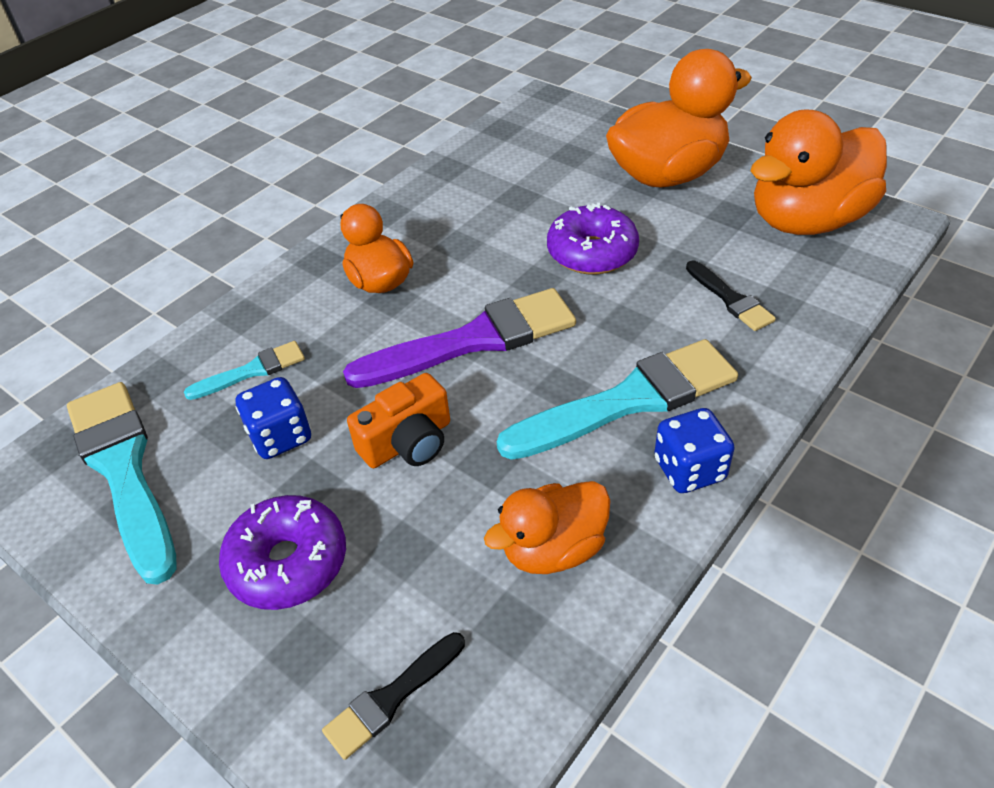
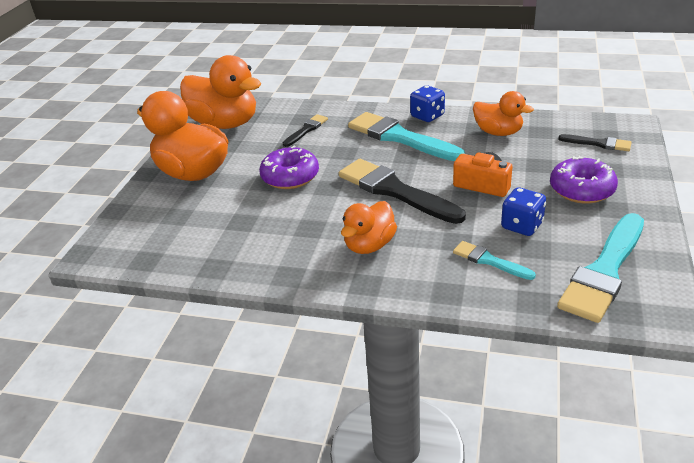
camera: 115 degrees left, 10 degrees down
(473, 340) = (395, 191): purple brush -> black brush

